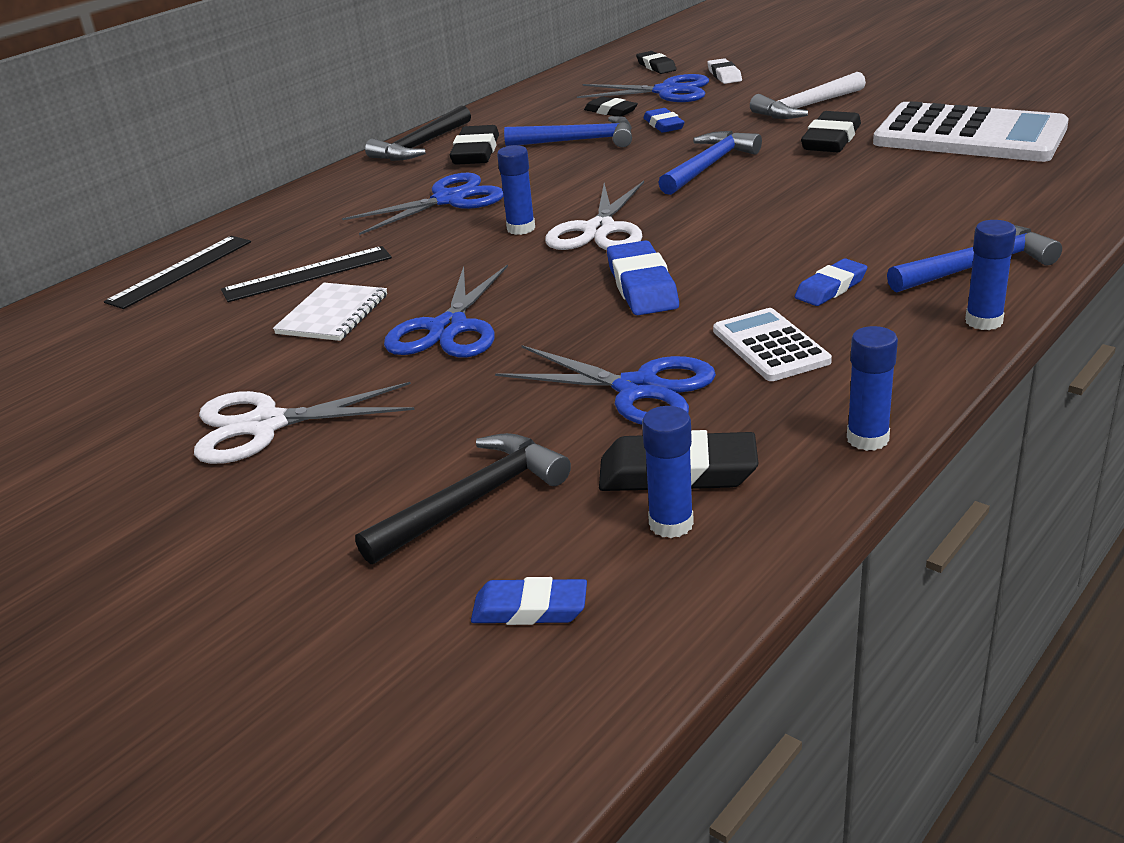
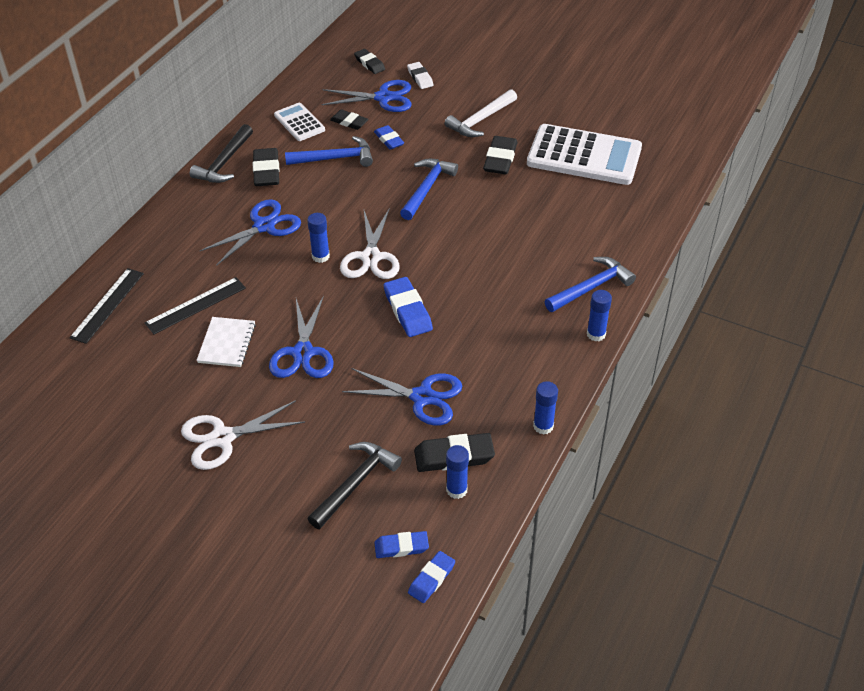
camera: 15 degrees left, 15 degrees up
(770, 346) = (487, 359): white calculator -> white calculator (299, 123)
(830, 288) = (514, 309): blue eraser -> blue eraser (431, 579)

